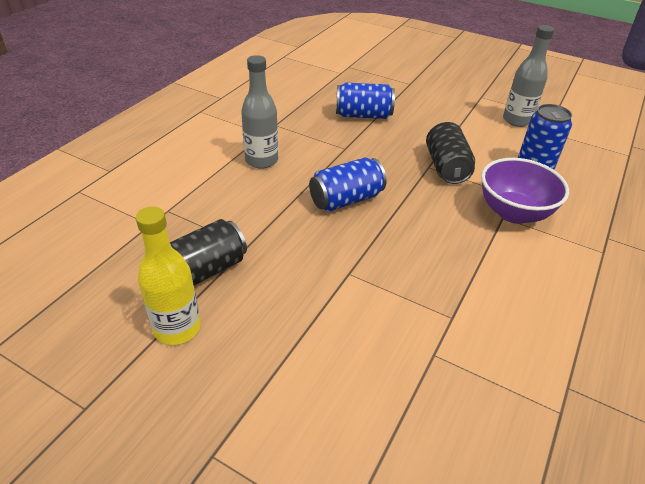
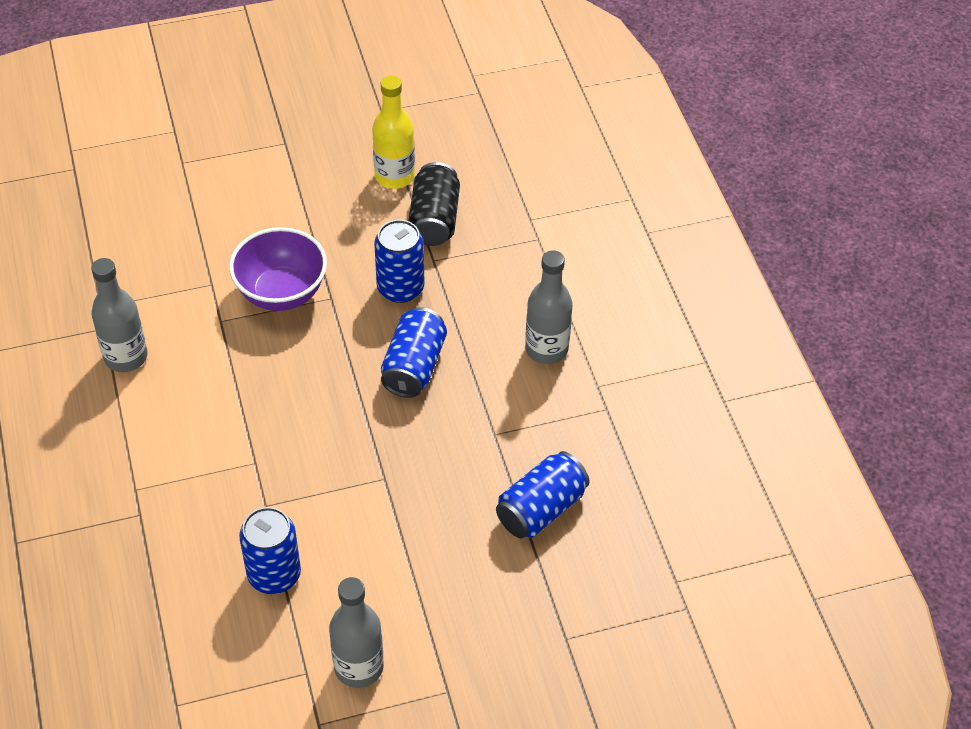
camera: 135 degrees right, 10 degrees up
(294, 245) = (400, 288): none -> blue can
(446, 167) = (366, 492): black can -> none
(513, 213) = (249, 476): purple bowl -> purple bowl (281, 293)
(560, 345) = (126, 357): none -> grey bottle

